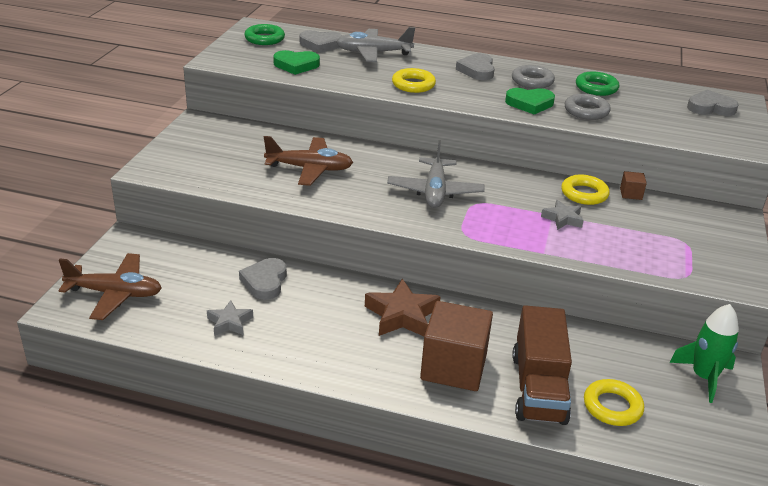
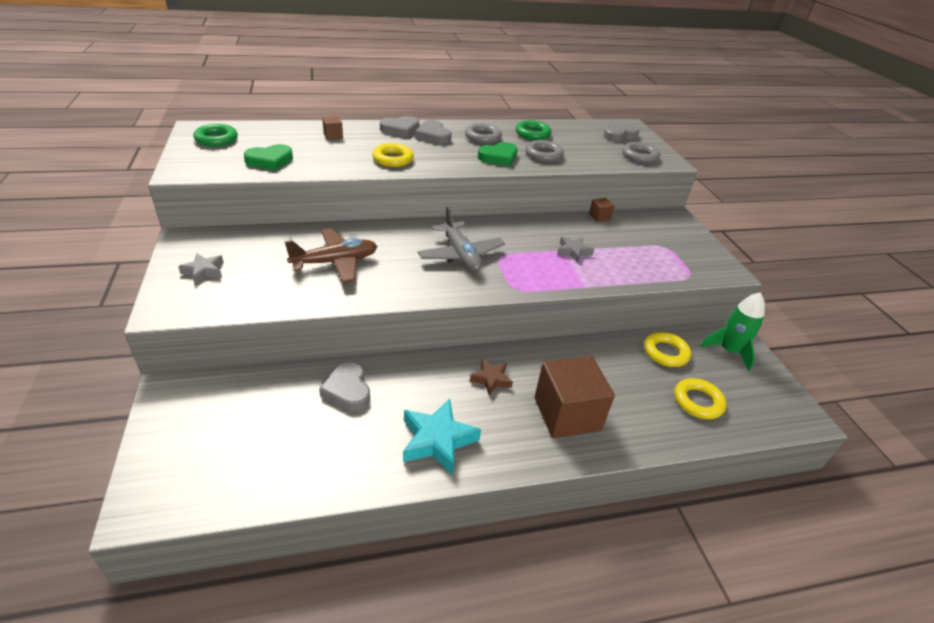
camera: 30 degrees left, 5 degrees up
(115, 293) = (195, 464): brown plane -> none
(230, 322) = (343, 449): grey star -> grey star (204, 271)
(312, 344) = (437, 440): none -> turquoise star
(321, 44) = (277, 136): grey heart -> grey heart (400, 130)
(373, 53) = (333, 135): grey plane -> brown cube
(402, 315) = (491, 379): brown star -> brown star, size x0.59
(538, 388) = (639, 407): brown truck -> none
(584, 194) = (569, 225): yellow ring -> yellow ring (665, 353)
(711, 135) = (639, 156): none -> grey ring

